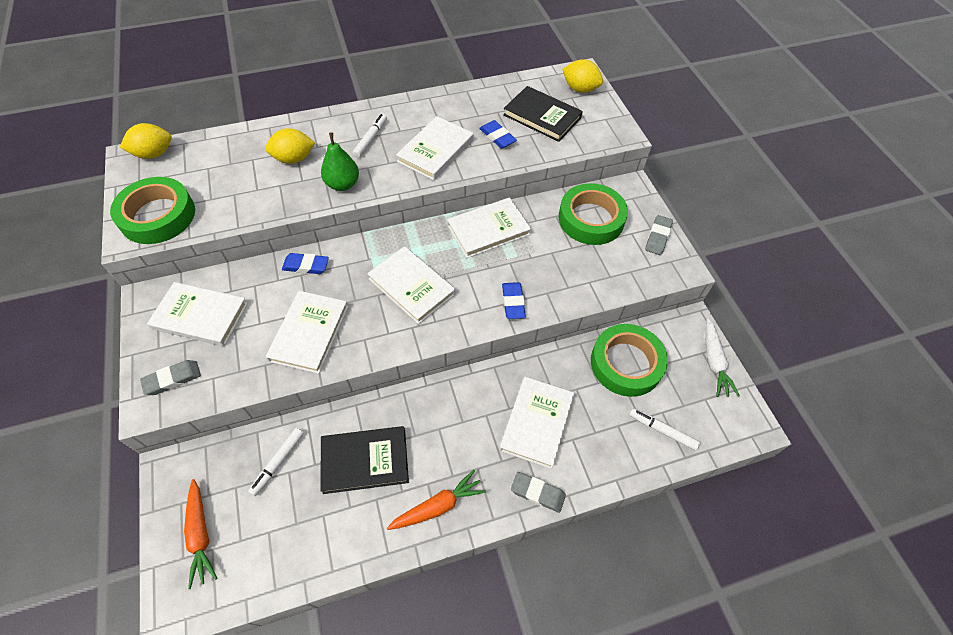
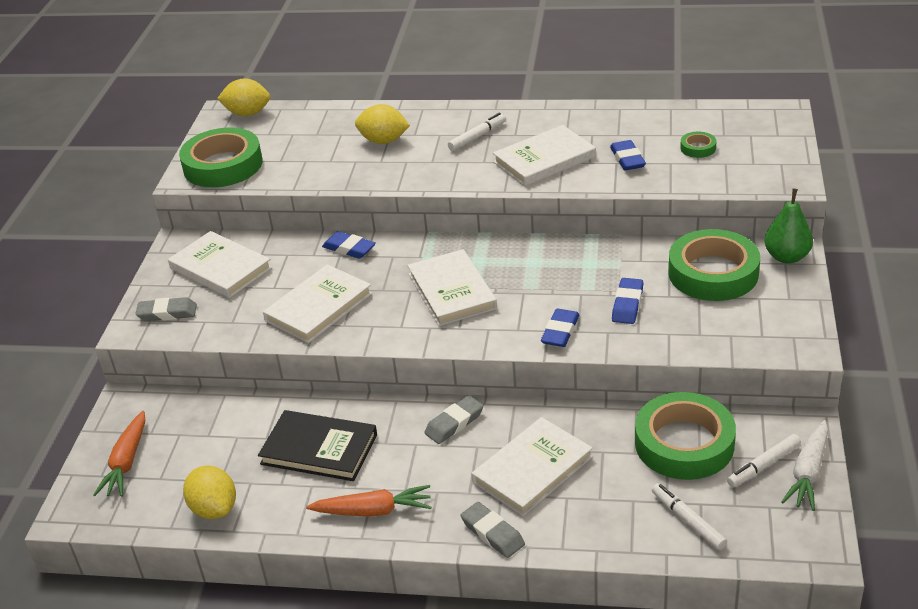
camera: 30 degrees right, 20 degrees down
(278, 462) = (231, 426): white marker -> white marker (763, 466)
(343, 184) = (421, 172): green pear -> green pear (787, 257)
(488, 230) = (574, 258): white book -> none
(542, 116) = (698, 148): black book -> green tape
(548, 263) = (627, 304): none -> blue eraser
(580, 89) = (768, 128): yellow lemon -> yellow lemon (214, 509)
(658, 237) = (792, 309): grey eraser -> grey eraser (454, 423)

